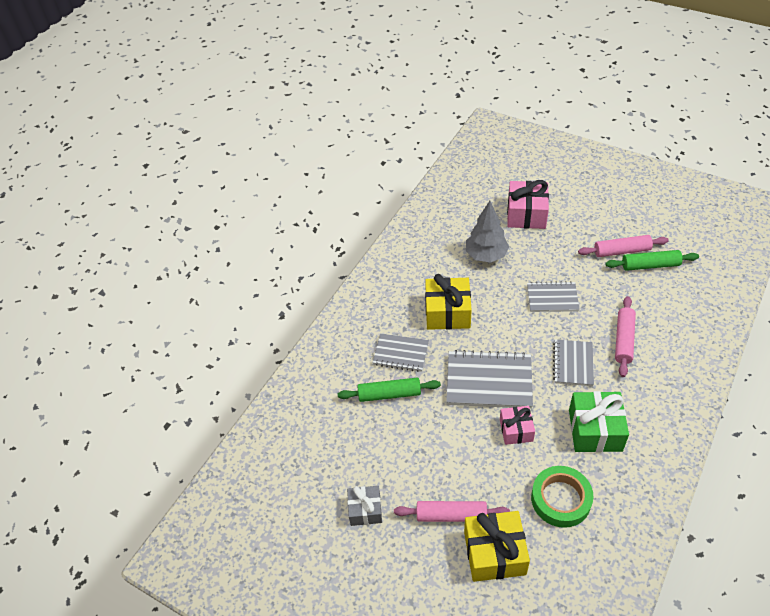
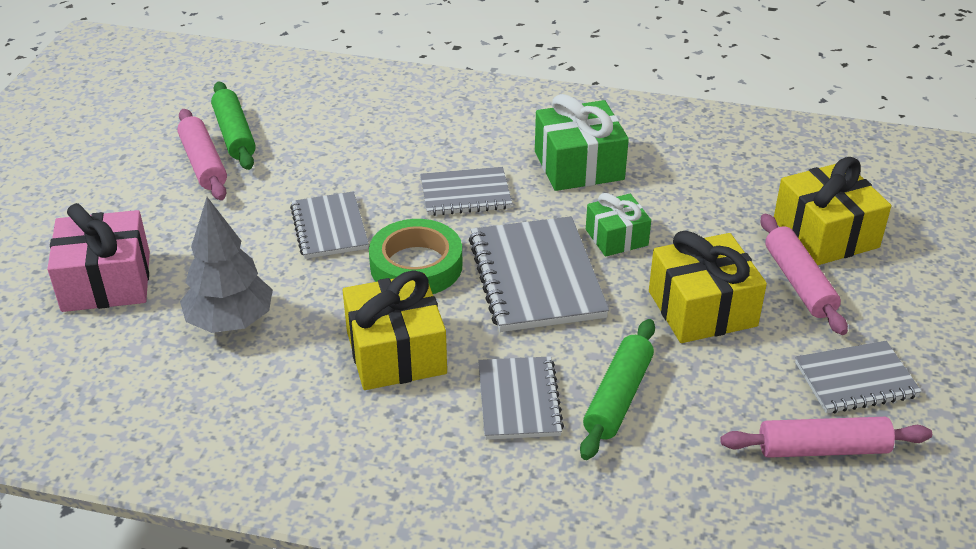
camera: 110 degrees left, 10 degrees down
(365, 510) = (855, 380): grey gift -> grey notebook
(389, 394) = (618, 397): green rolling pin -> green rolling pin turned 45 degrees clockwise
(442, 454) = (702, 309): none -> yellow gift
(516, 430) = (616, 237): pink gift -> green gift
(561, 499) = (706, 185): green tape -> green tape (416, 265)
(623, 340) = (401, 151): pink rolling pin -> pink rolling pin (823, 449)

